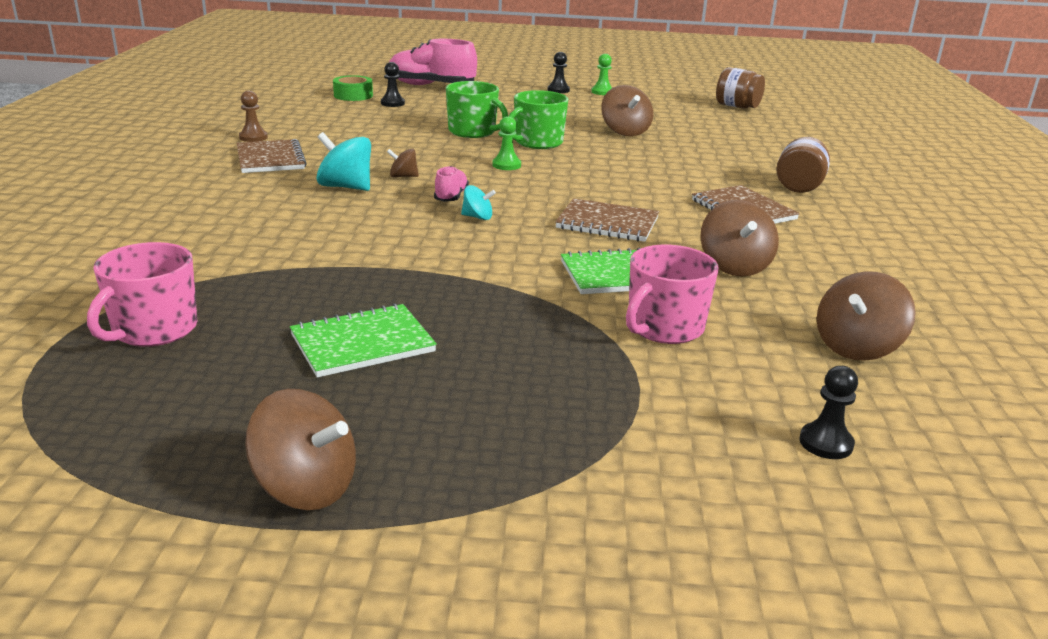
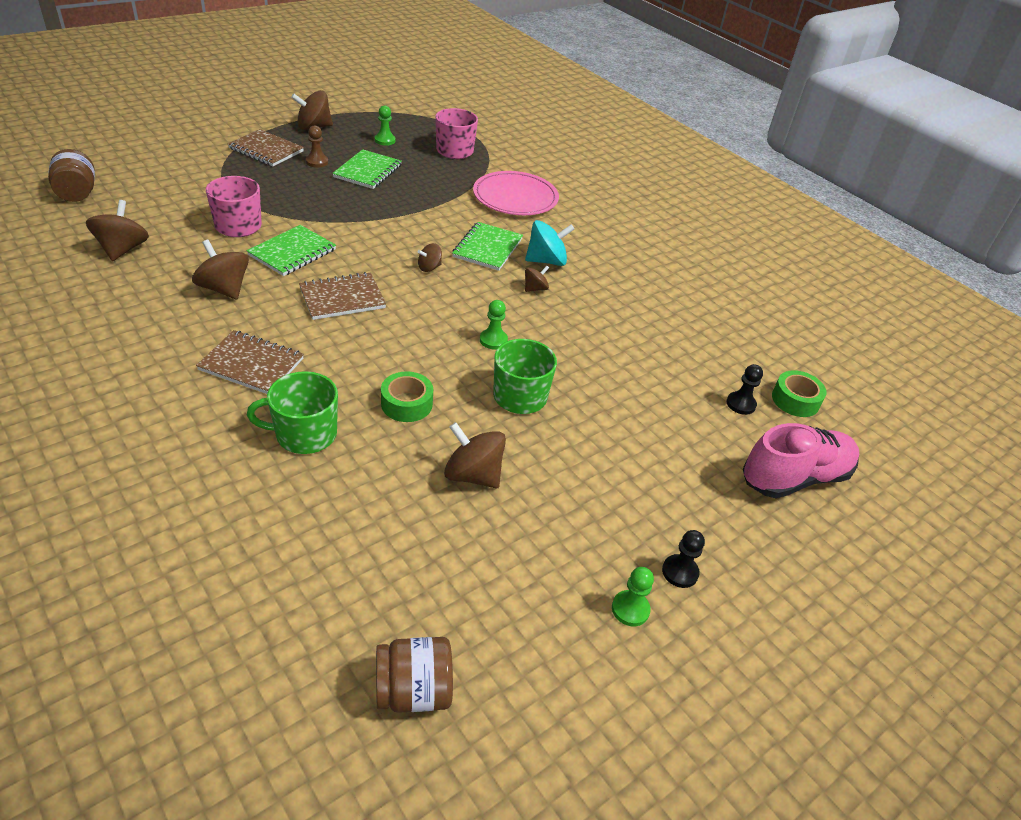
camera: 135 degrees right, 15 degrees up
(226, 393) = (385, 140): none -> green pawn
(233, 242) = (515, 197): none -> pink plate
(253, 137) = (701, 286): brown pawn -> brown pawn (317, 162)
(270, 159) = (640, 267): brown notebook -> brown notebook (266, 150)
(382, 212) = (487, 248): none -> green notebook
(451, 197) = (473, 281): pink shoe -> none
(473, 132) = (594, 385): green mug -> green mug (304, 434)
(477, 217) = (429, 267): turquoise spinning top -> brown spinning top
(630, 161) = (406, 404): none -> green tape
(799, 186) = (216, 438): brown jar -> brown jar (77, 193)
(826, 443) = (130, 193): black pawn -> none

